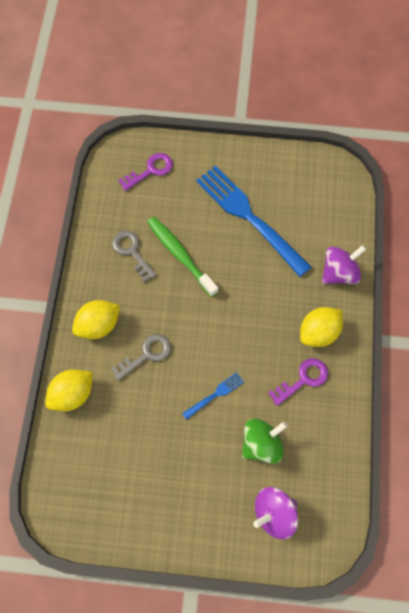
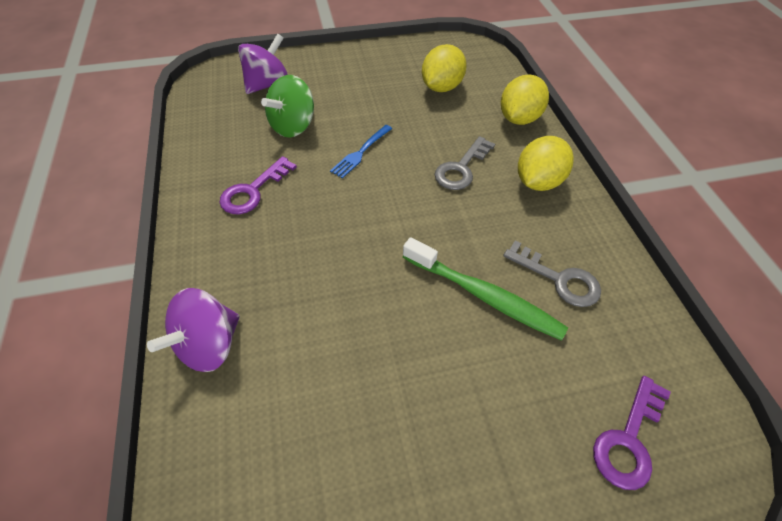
camera: 160 degrees right, 15 degrees down
(249, 217) = (396, 400): blue fork -> none
(318, 332) = (237, 247): yellow lemon -> yellow lemon (441, 87)

